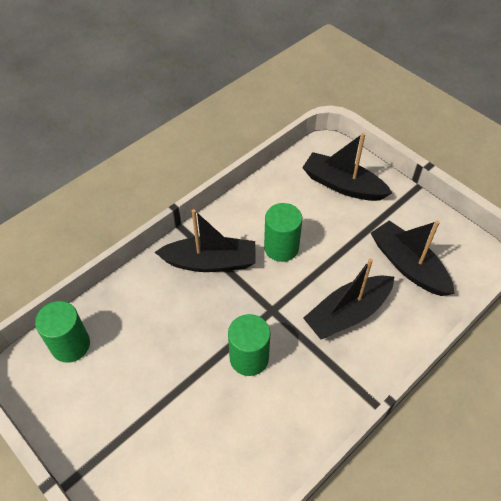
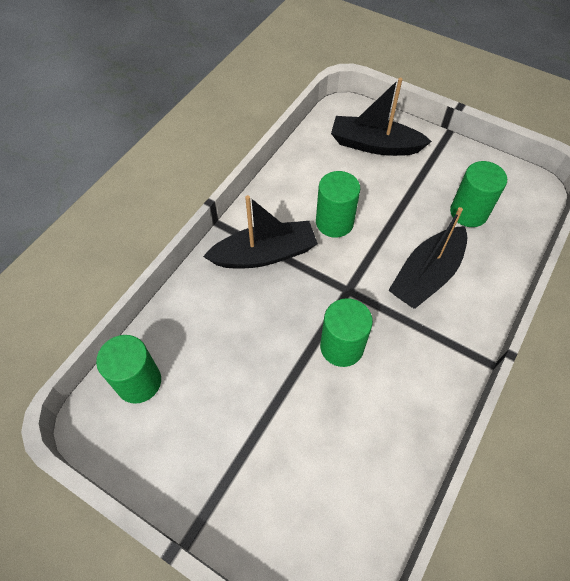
camera: 15 degrees left, 5 degrees up
(408, 265) = (468, 212): black boat -> green cylinder

